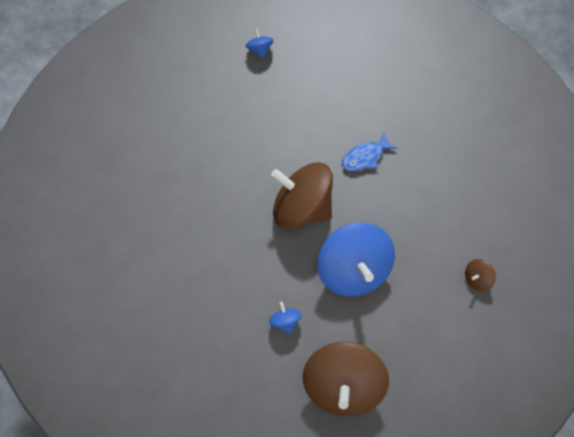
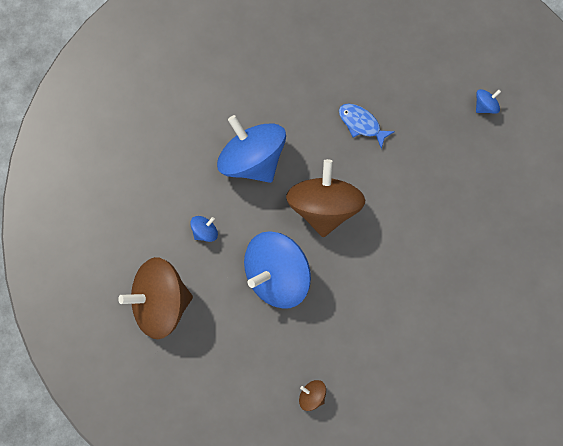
camera: 70 degrees right, 10 degrees up
(229, 255) = (252, 160): none -> blue spinning top
(365, 157) = (404, 248): blue fish -> blue fish (361, 124)

